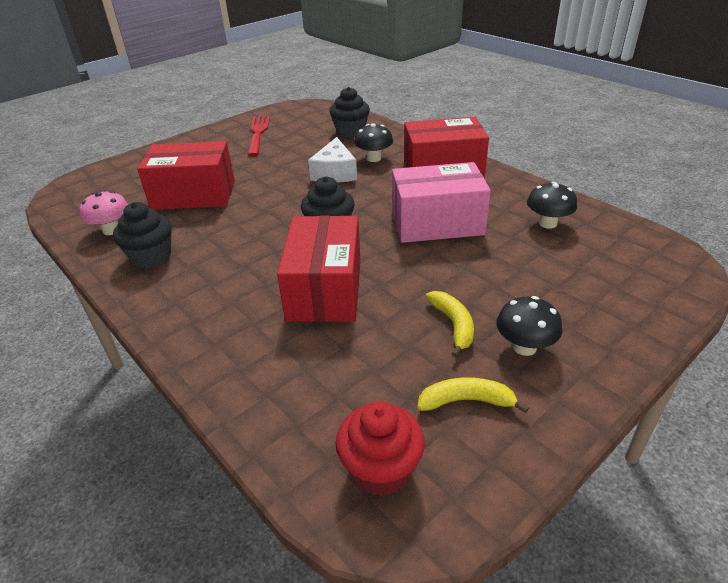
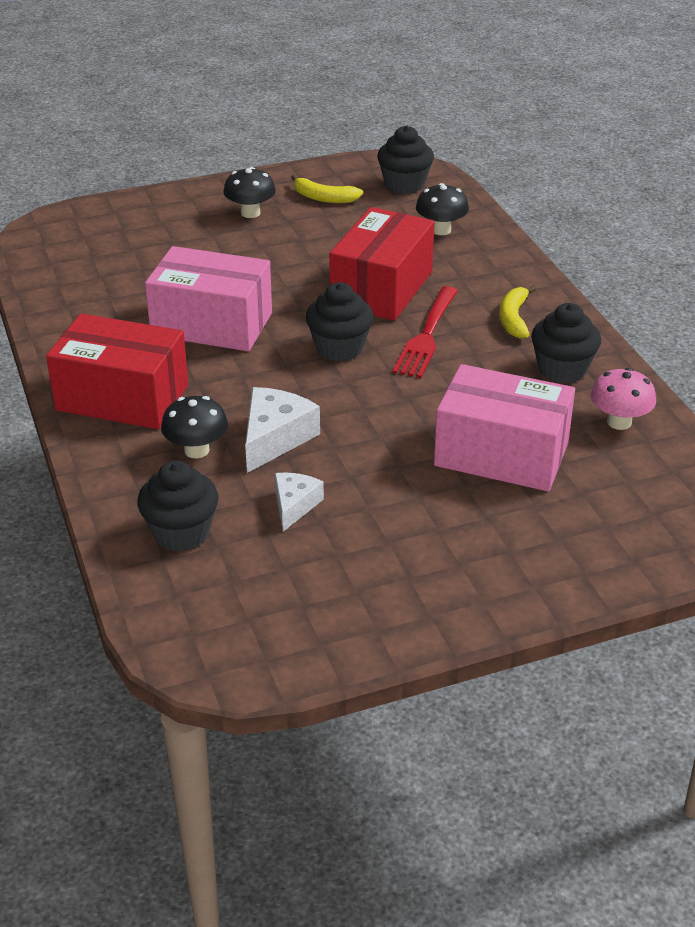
camera: 160 degrees left, 0 degrees up
(194, 195) = (501, 454): red box -> pink box
(258, 133) = (353, 586): red fork -> red fork (426, 336)
(303, 150) = (294, 505): none -> white cheese
(380, 469) = (404, 184): red cupcake -> black cupcake
(453, 325) = (289, 237): yellow banana -> yellow banana (513, 319)
(547, 223) = (97, 293): black mushroom -> black mushroom (441, 230)

